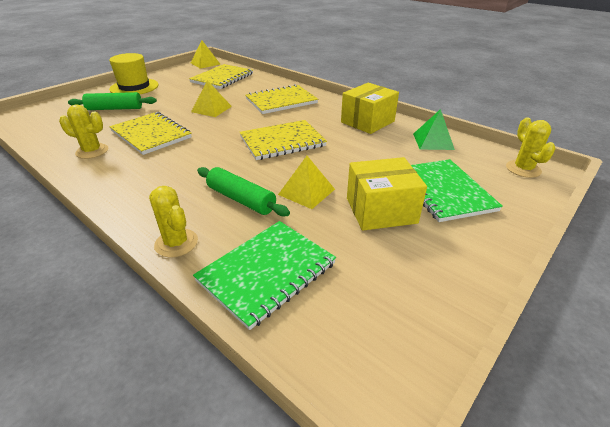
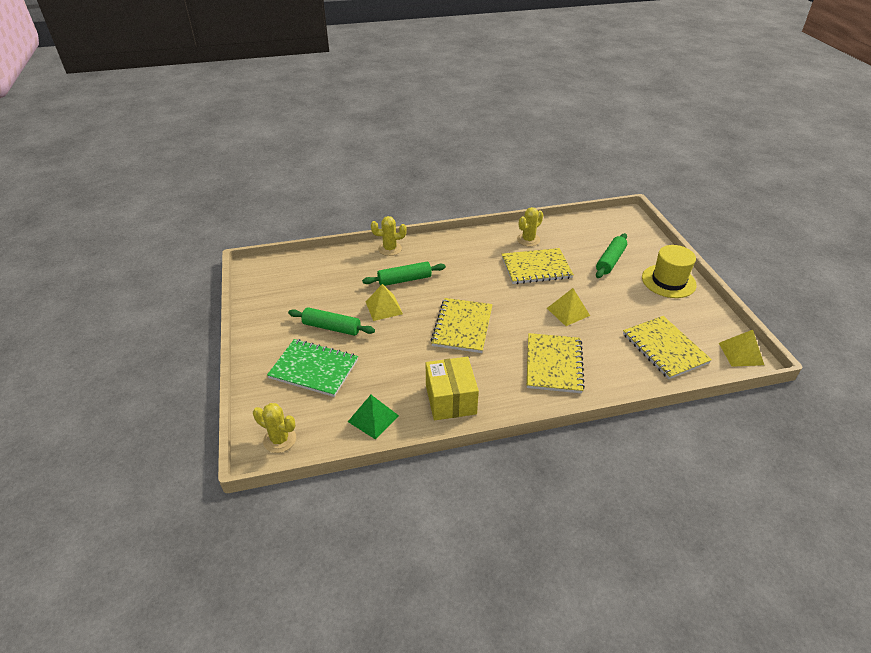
camera: 125 degrees right, 5 degrees up
(267, 272) = (338, 267): green notebook -> none
(381, 210) = (332, 327): yellow box -> green rolling pin

